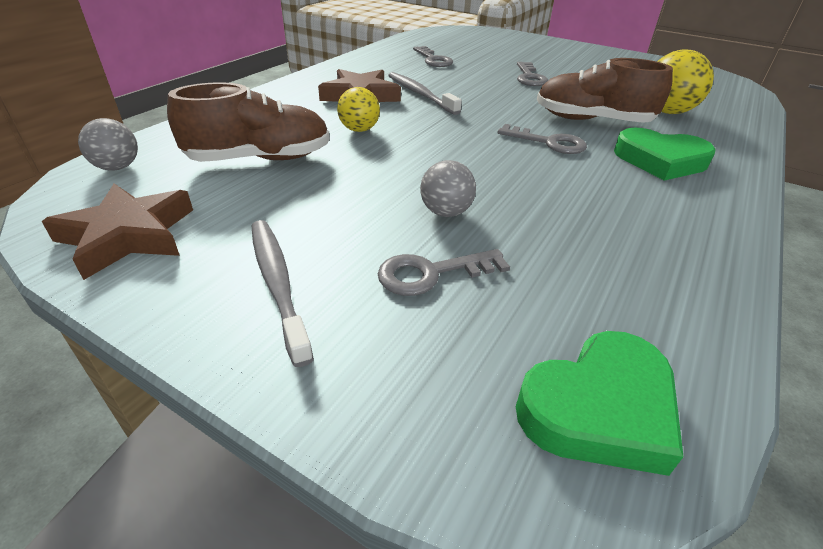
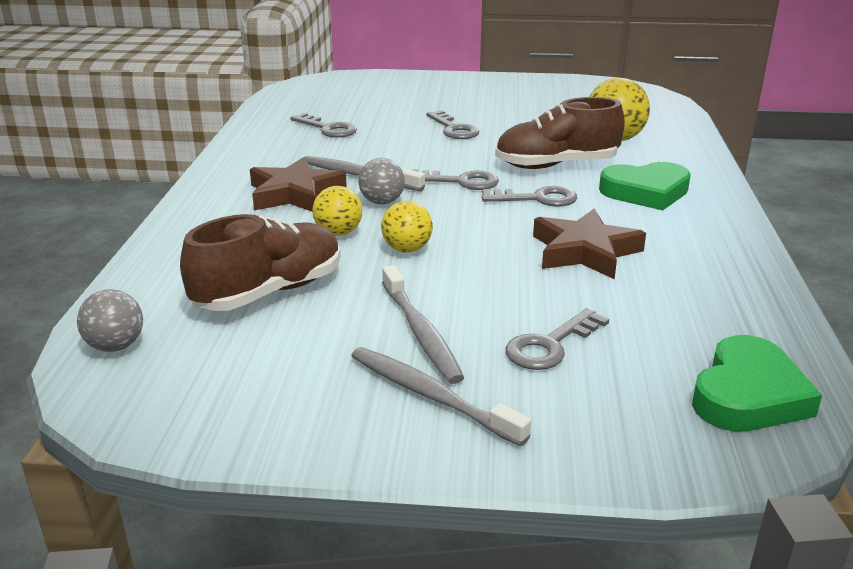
camera: 25 degrees left, 10 degrees down
(128, 235) = (230, 404): brown star -> brown star (584, 251)
(332, 224) = (420, 332): none -> grey toothbrush
(397, 154) = (407, 249): none -> yellow ball
(445, 212) = (510, 291): grey ball -> grey ball (382, 202)
(495, 115) = (460, 181): none -> grey key

